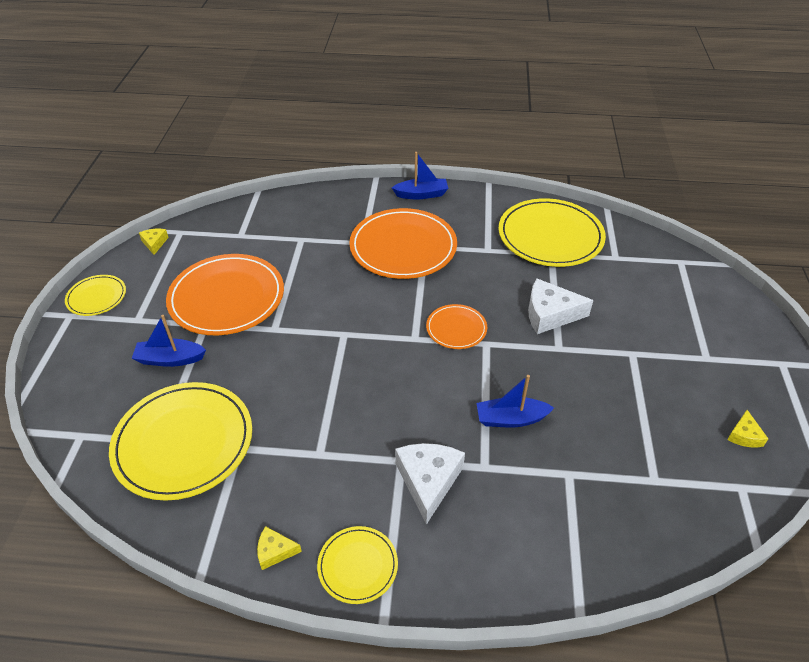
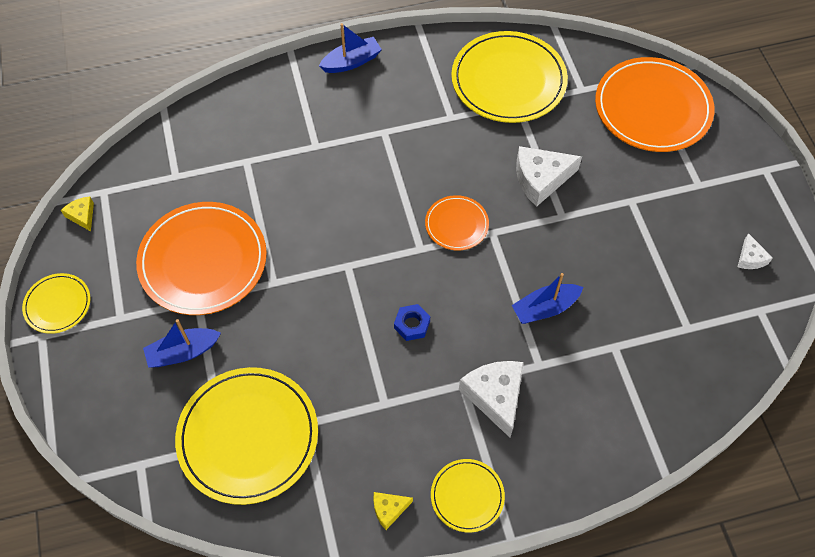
camera: 20 degrees left, 15 degrees up
(377, 396) = (412, 324): none -> blue nut
(403, 247) = (361, 139): orange plate -> orange plate (652, 108)
(744, 435) = (750, 258): yellow cheese -> white cheese

